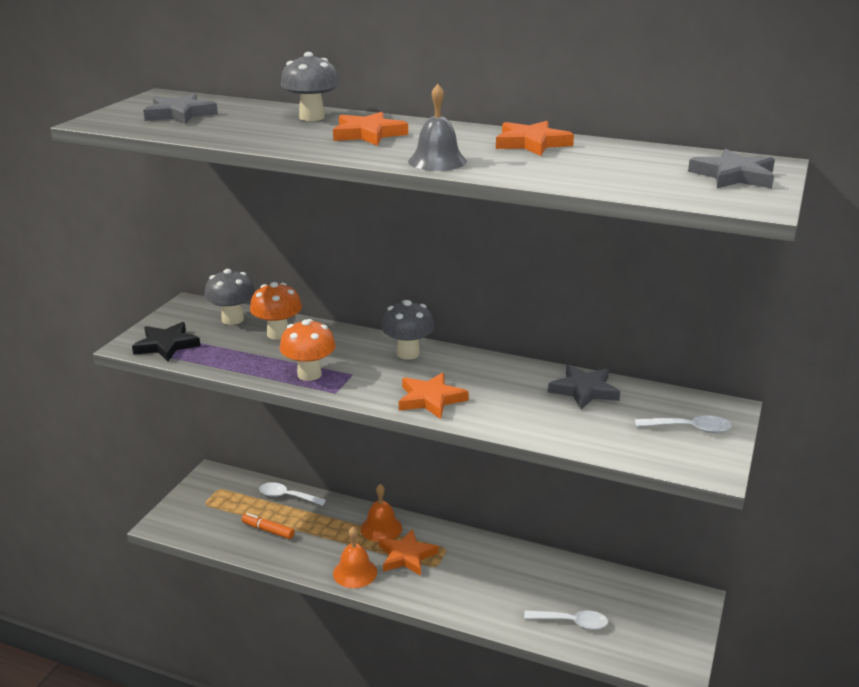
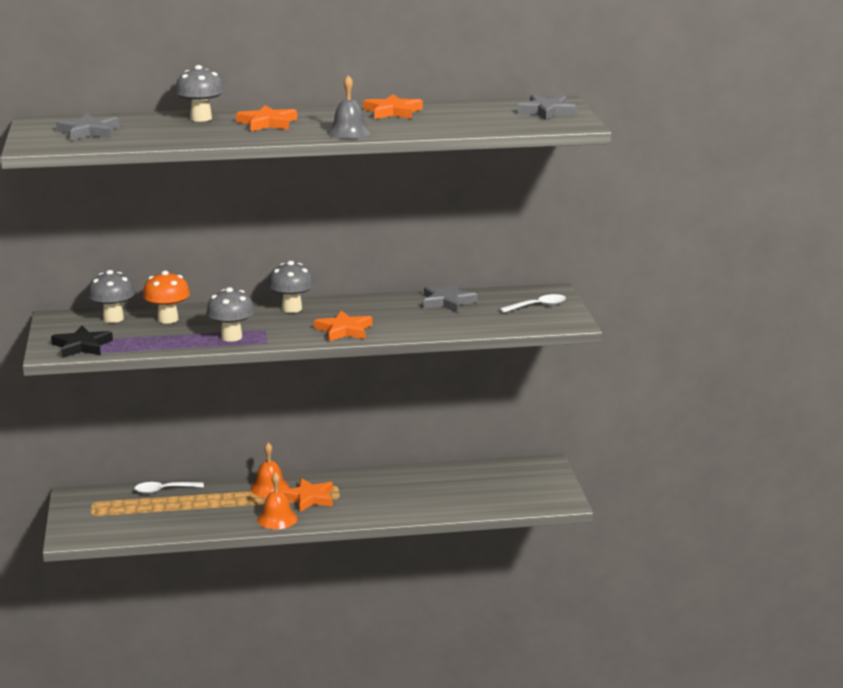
camera: 30 degrees left, 5 degrees down
(268, 530) = (173, 515): orange marker -> none
(309, 374) = (231, 337): orange mushroom -> grey mushroom
(572, 622) = (471, 499): white spoon -> none

